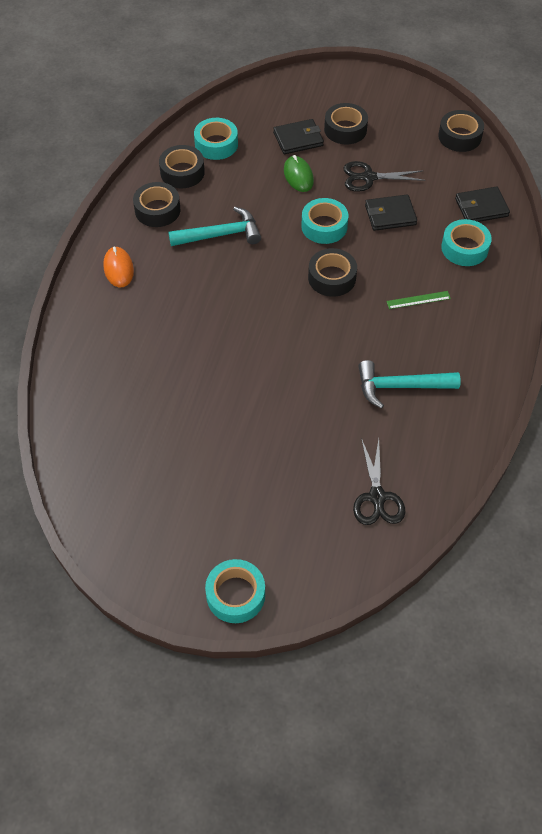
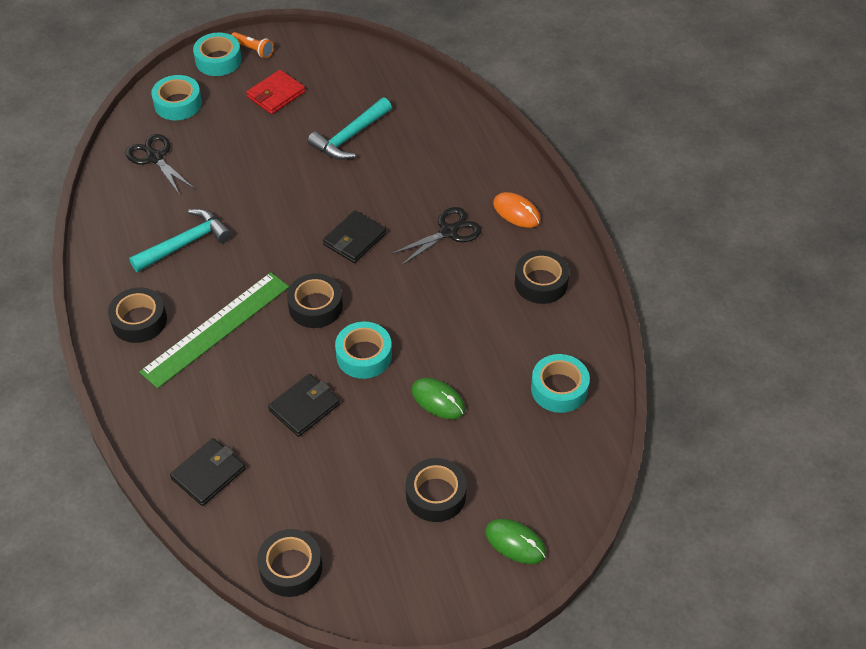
camera: 145 degrees right, 5 degrees down
(182, 172) = (559, 335): black tape -> black tape (139, 321)
(189, 587) = (253, 50): none -> orange flashlight
(211, 507) = (276, 94): none -> red wallet
(220, 235) = (457, 291): turquoise hammer -> turquoise hammer (350, 136)
(298, 139) = (478, 448): black wallet -> black wallet (354, 239)
(320, 88) = (515, 542): none -> green mouse
(368, 177) = (360, 442): black scissors -> black scissors (448, 232)
(418, 300) = (216, 329): green ruler -> green ruler, size x2.40
(464, 248) = (200, 411): turquoise tape -> turquoise tape (178, 104)

